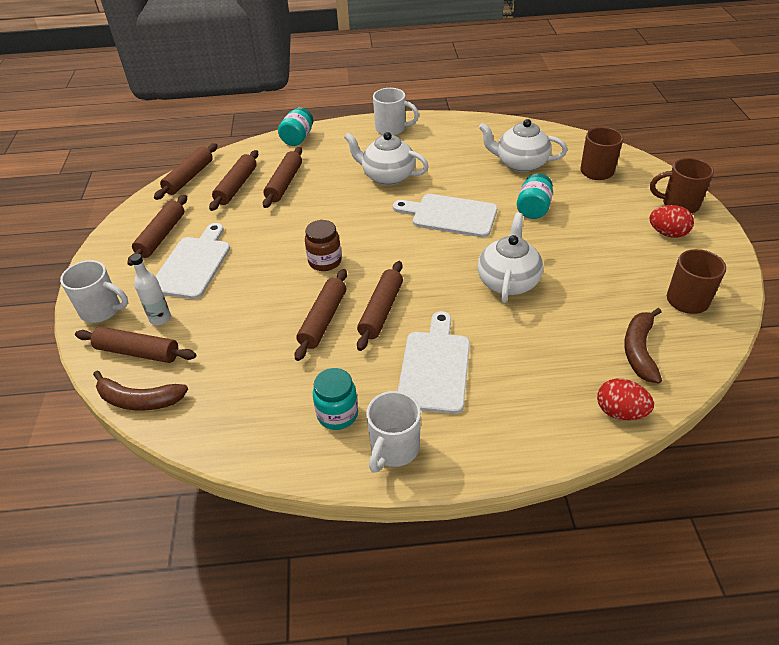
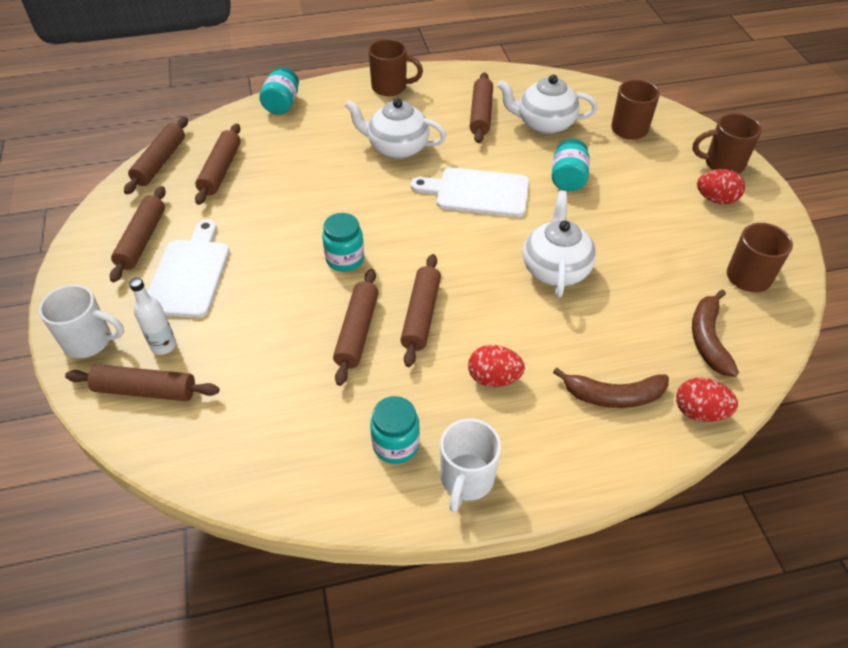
camera: 10 degrees left, 5 degrees up
(139, 400) = (160, 450): brown banana -> brown banana (613, 396)
(284, 183) = (278, 163): brown rolling pin -> brown rolling pin (481, 114)
(325, 261) = (345, 259): brown jar -> turquoise jar
(392, 129) = (391, 87): white mug -> brown mug
(435, 367) = (493, 378): white cutting board -> red egg

